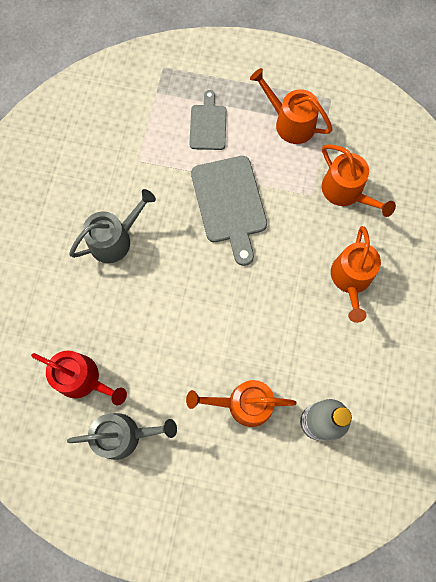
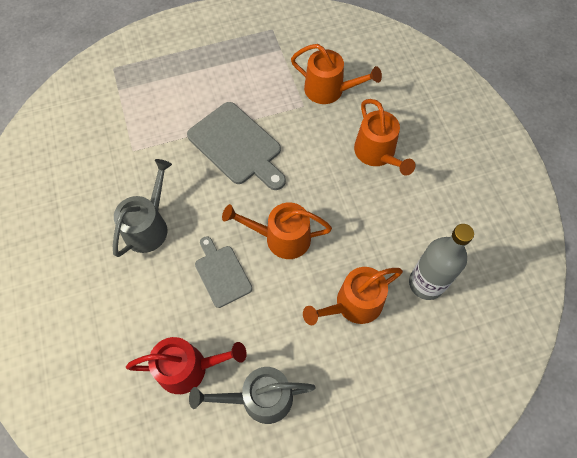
camera: 30 degrees left, 10 degrees down
(123, 435) = (260, 398): grey watering can -> grey watering can turned 150 degrees counterclockwise
(208, 124) = (180, 94): grey cutting board -> grey cutting board (221, 273)
(290, 122) = (250, 60): orange watering can -> orange watering can (281, 238)

